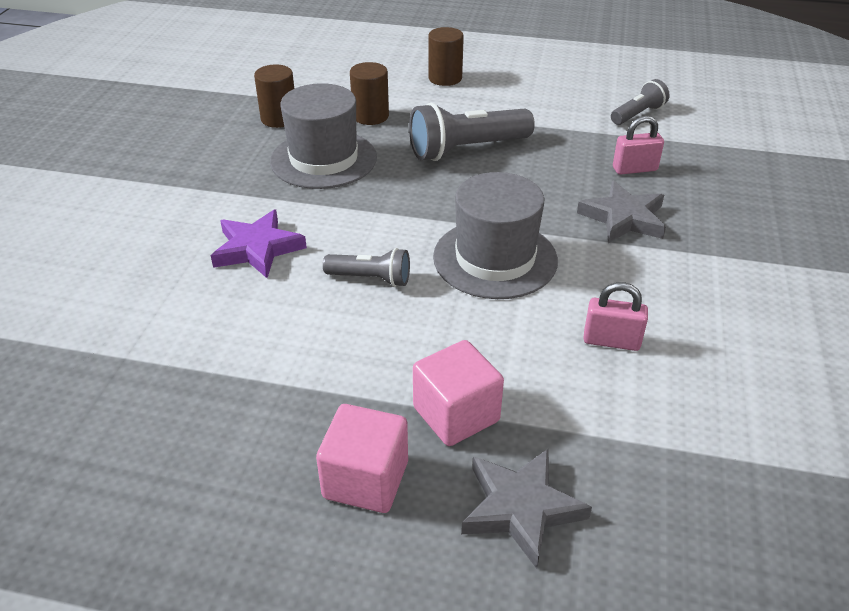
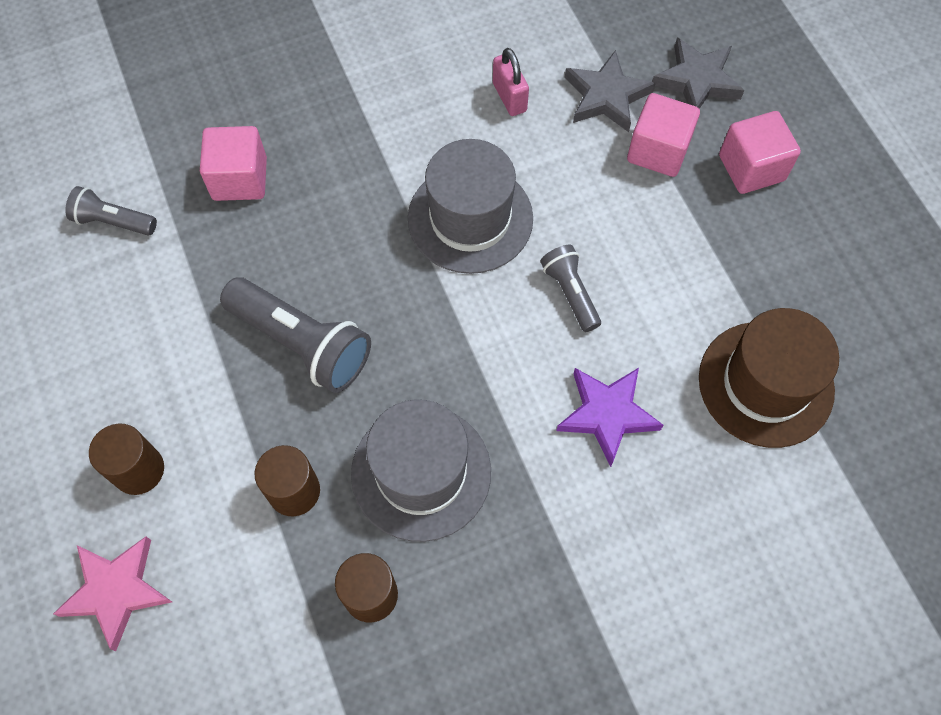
camera: 125 degrees left, 25 degrees up
(166, 344) = (765, 383): none -> brown hat
(385, 57) = (116, 591): none -> pink star
(623, 218) = (335, 154): grey star -> grey star (606, 96)
(634, 169) = (240, 179): pink padlock -> pink cube

